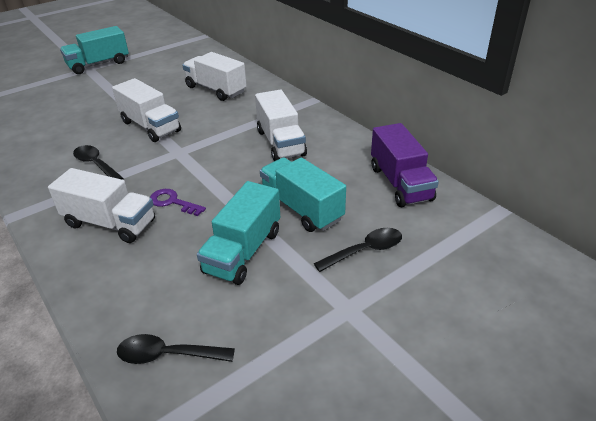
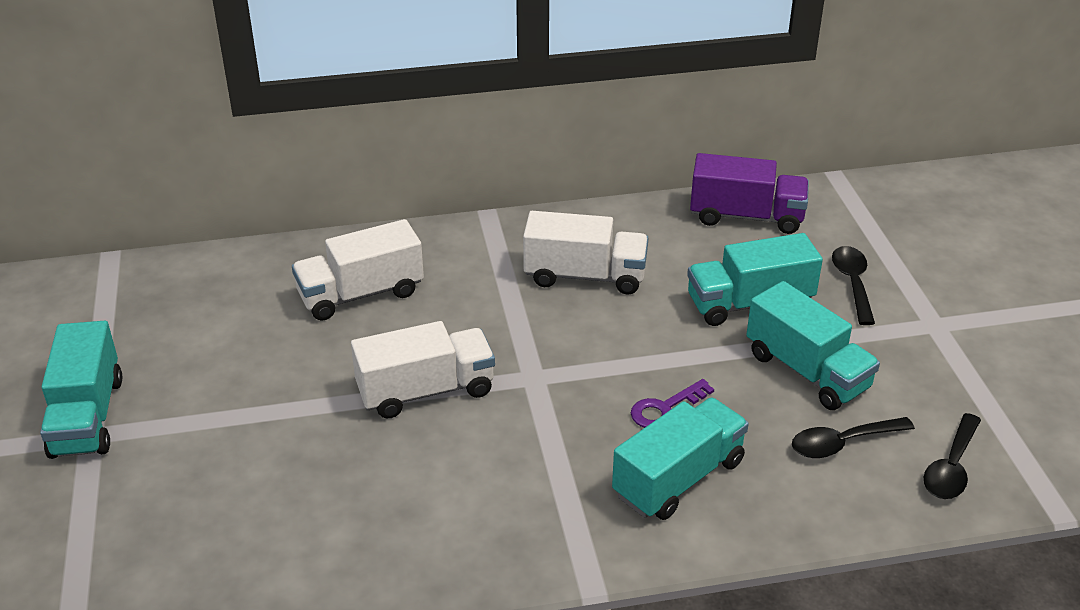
camera: 65 degrees left, 0 degrees up
(96, 164) = (502, 472): black spoon -> black spoon (842, 443)
(110, 223) = (678, 478): white truck -> turquoise truck

